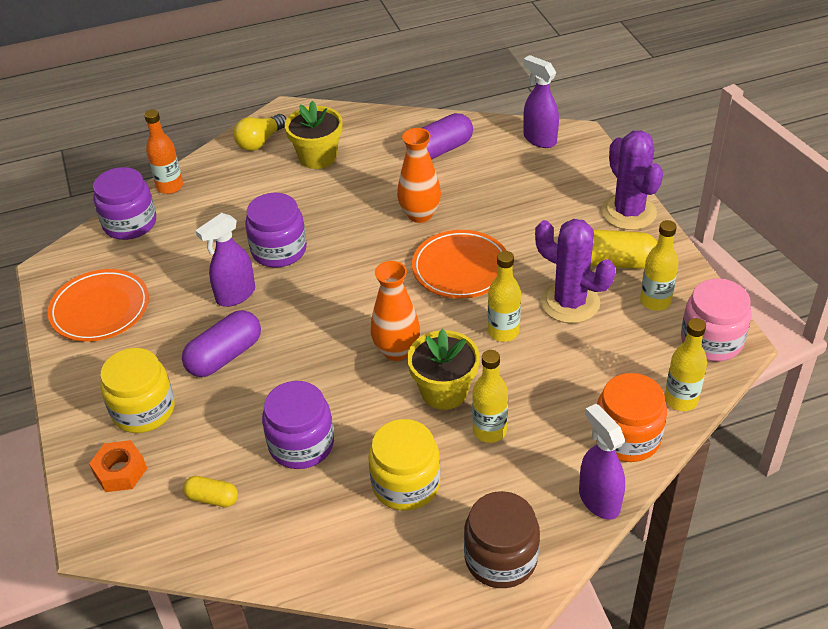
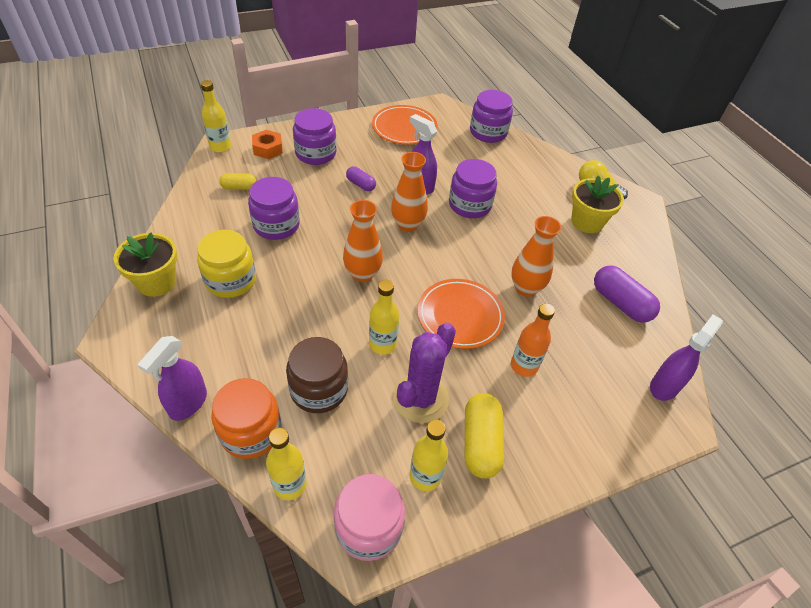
camera: 80 degrees right, 5 degrees up
(143, 410) = (315, 153): yellow jar -> purple jar
(170, 186) = (531, 147): orange bottle -> orange bottle (524, 366)
(212, 498) = (239, 187): yellow capsule -> yellow capsule turned 75 degrees clockwise
(225, 356) = (360, 184): purple capsule -> purple capsule, size x0.57
(311, 308) = (407, 225): none -> orange vase
(444, 391) = (317, 303): yellow flower pot -> yellow flower pot (157, 282)
(489, 431) = (273, 331): yellow bottle -> yellow bottle (220, 147)
(501, 558) = (150, 334): brown jar -> brown jar (319, 389)
(599, 500) = (188, 403): purple spray bottle -> purple spray bottle turned 150 degrees clockwise
(628, 212) = (561, 464): purple cactus -> none

